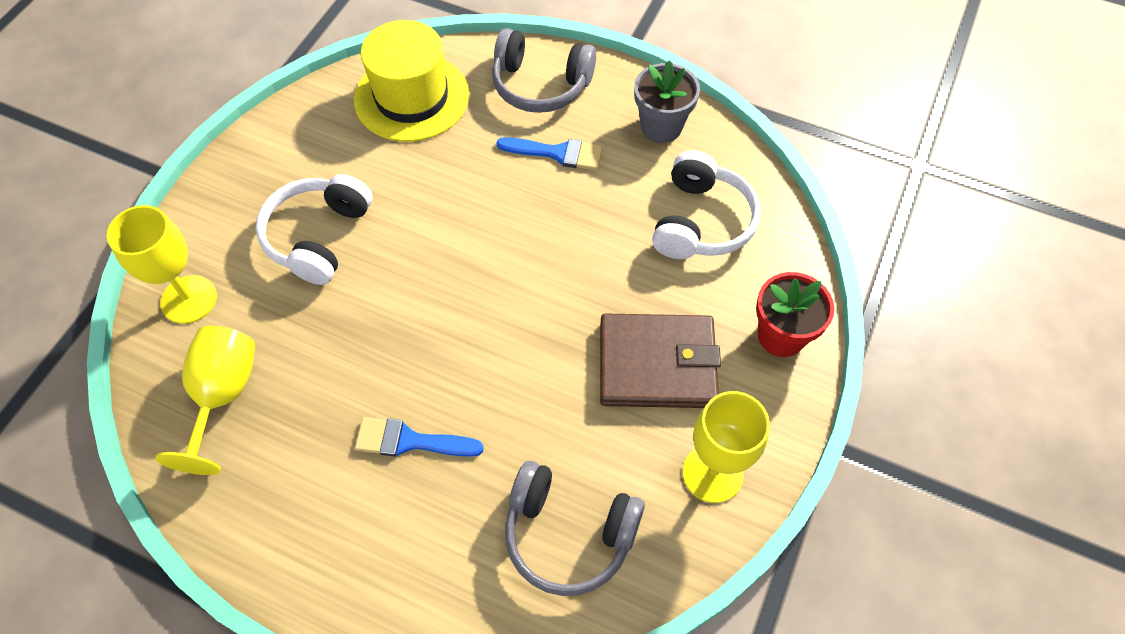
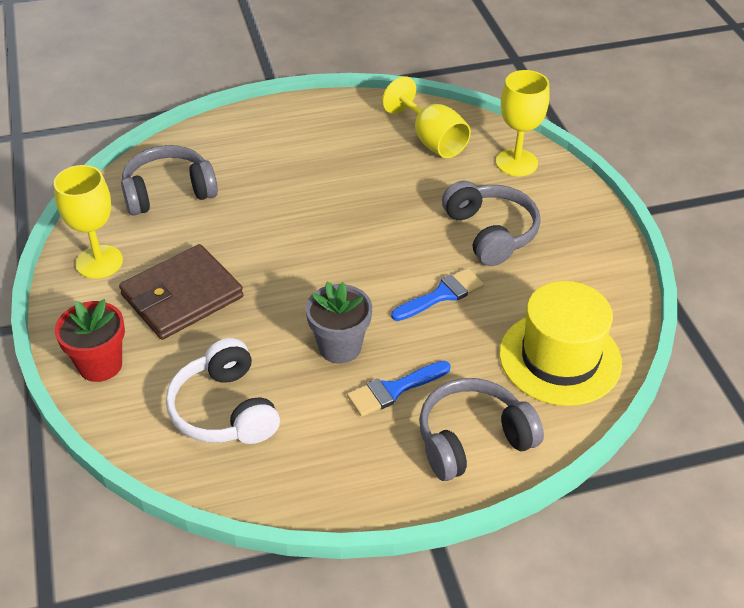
camera: 140 degrees right, 15 degrees down
(318, 237) = (490, 233): white headphones -> grey headphones
(409, 441) = (303, 179): blue brush -> blue brush (442, 295)
(661, 126) = (328, 472): grey flower pot -> grey flower pot (340, 347)

